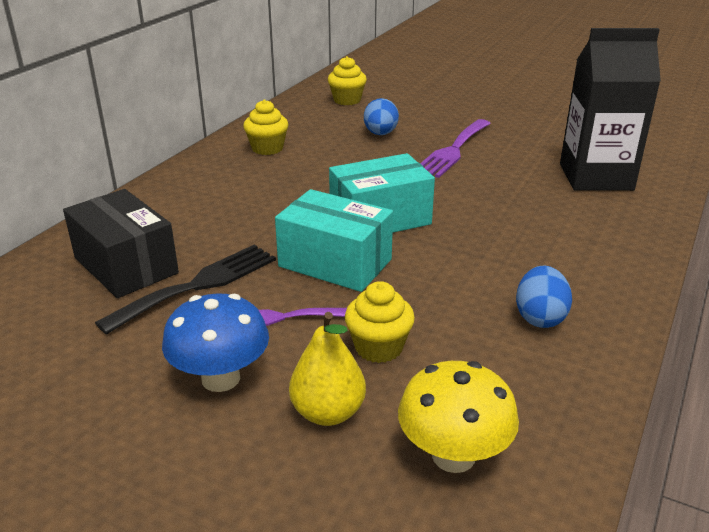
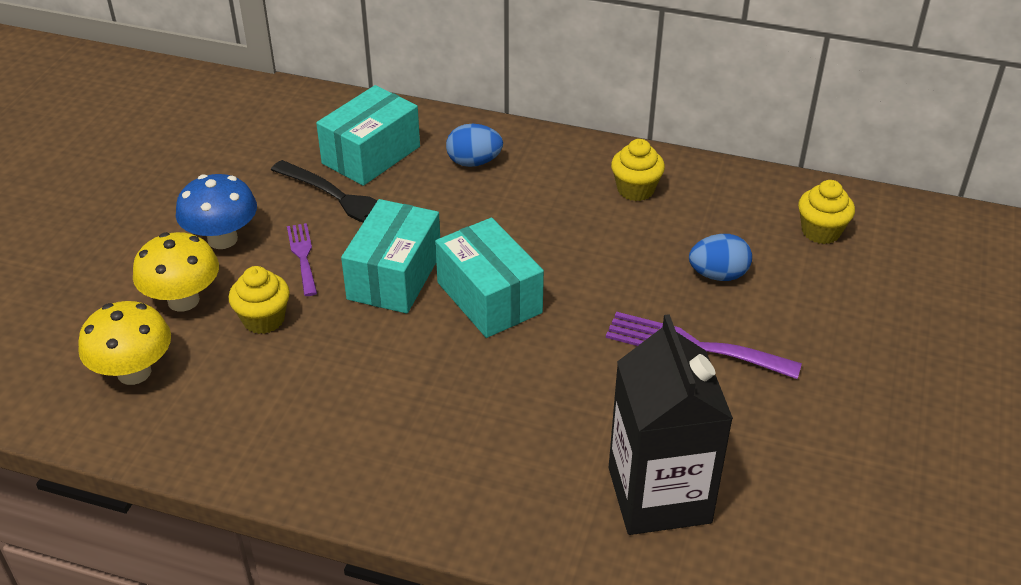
camera: 80 degrees right, 10 degrees up
(126, 265) = (371, 155): black box -> turquoise box
(328, 412) = (183, 300): yellow pear -> yellow mushroom
(540, 317) = (316, 426): blue egg -> blue egg (474, 162)

